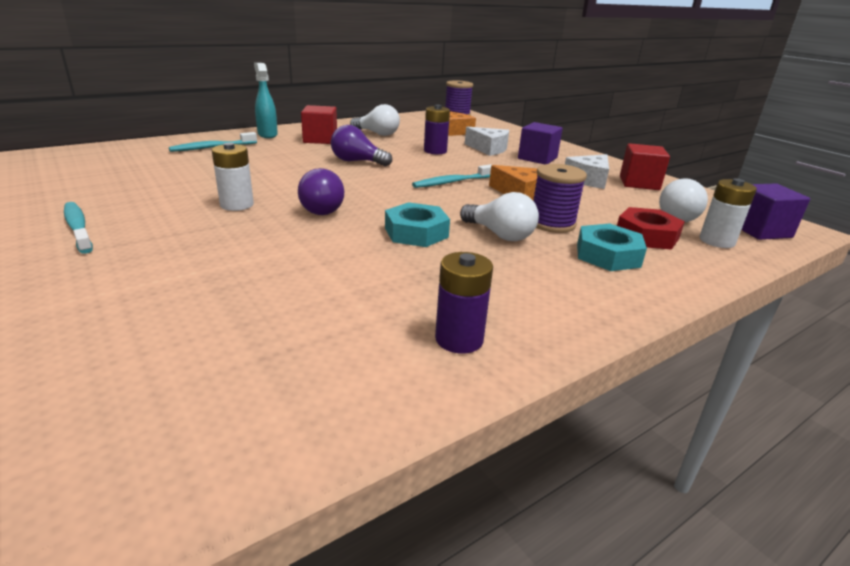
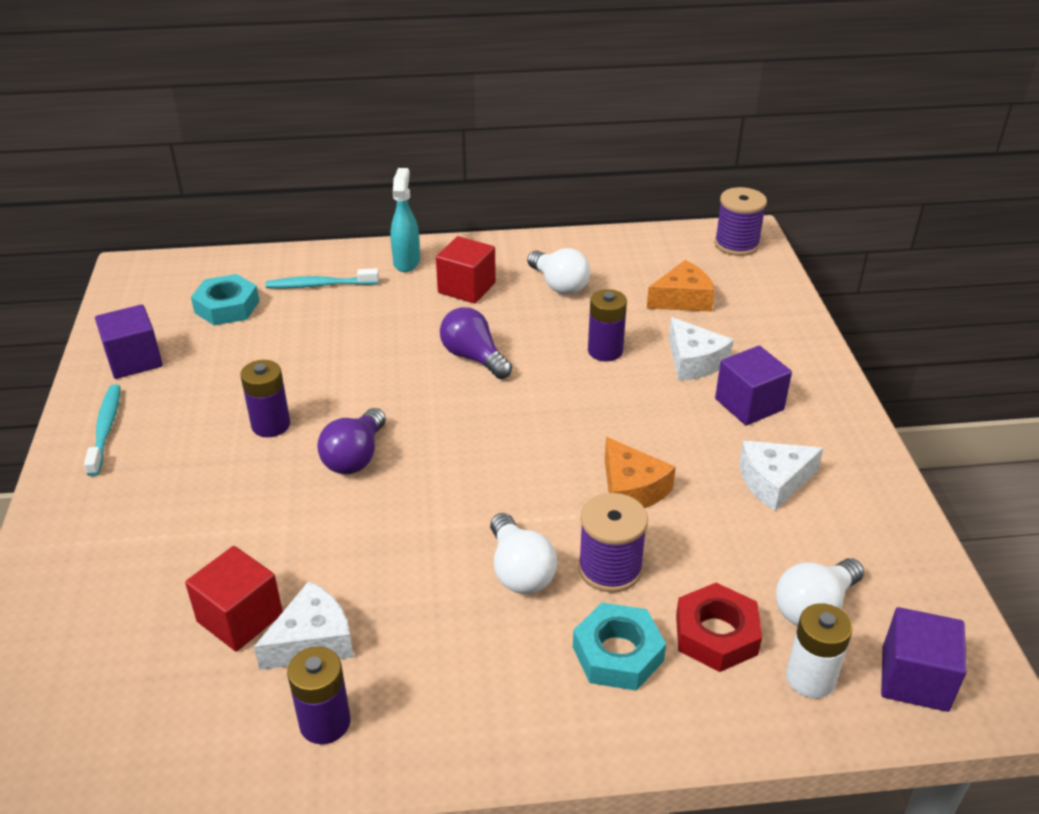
camera: 30 degrees right, 10 degrees up
(77, 192) = (134, 360): none -> purple cube
(237, 205) = (271, 425): white battery -> purple battery
(394, 298) = (312, 640): none -> white cheese
(416, 232) = (424, 536): turquoise nut -> turquoise nut (227, 307)
(452, 182) = (560, 438): turquoise toothbrush -> none
(639, 183) = (851, 511): red cube -> red cube (240, 618)

